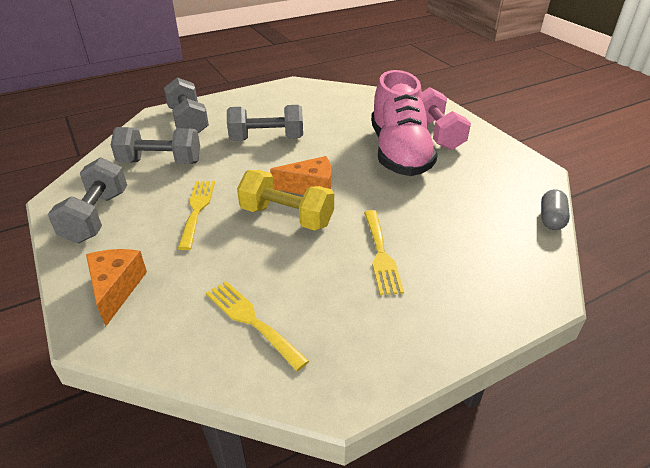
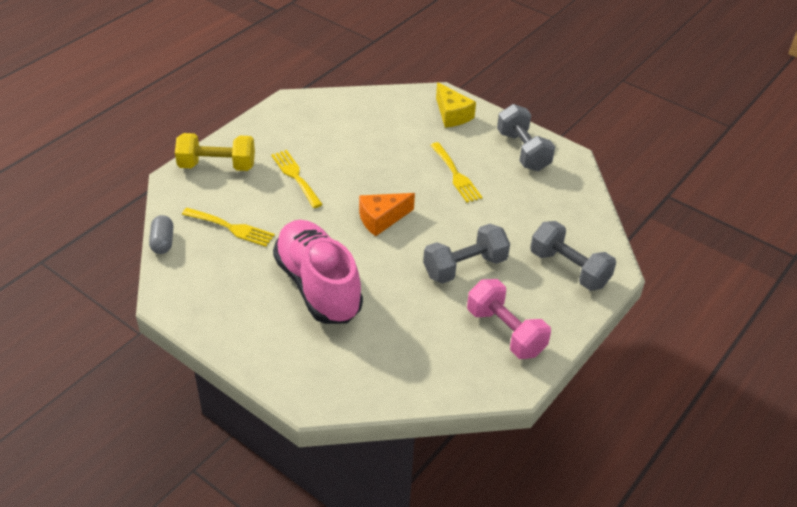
camera: 155 degrees right, 5 degrees up
(116, 288) = (452, 115): orange cheese -> yellow cheese
(160, 162) = (535, 210): grey dumbbell -> none
(251, 320) = (357, 119): yellow fork -> yellow fork (231, 228)
(287, 216) = (382, 187): yellow dumbbell -> yellow dumbbell (217, 166)
(437, 134) = (284, 330): pink dumbbell -> pink dumbbell (505, 332)

